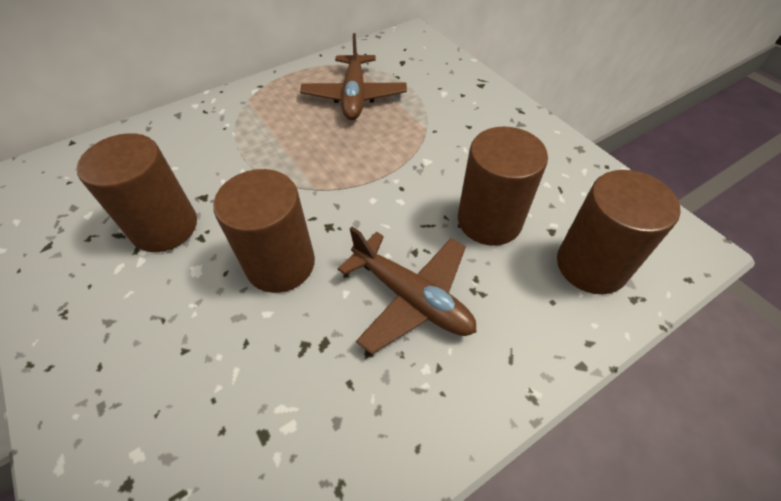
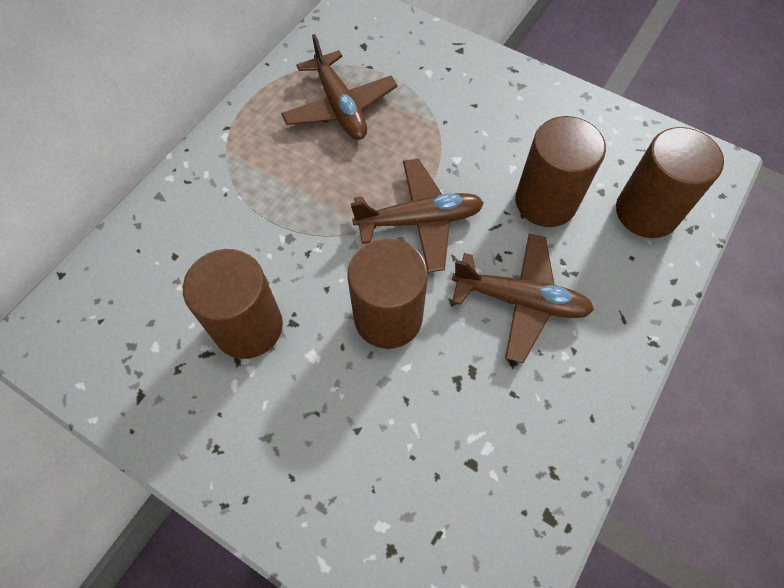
camera: 25 degrees left, 10 degrees up
(362, 197) = (419, 221): none -> brown plane

